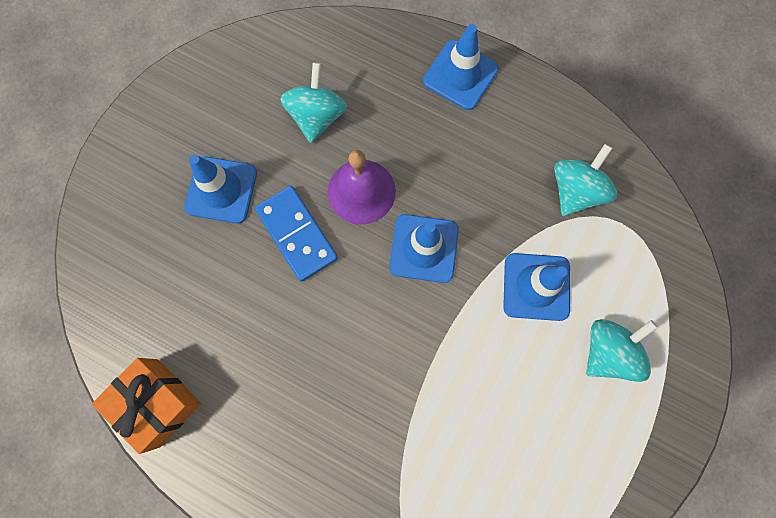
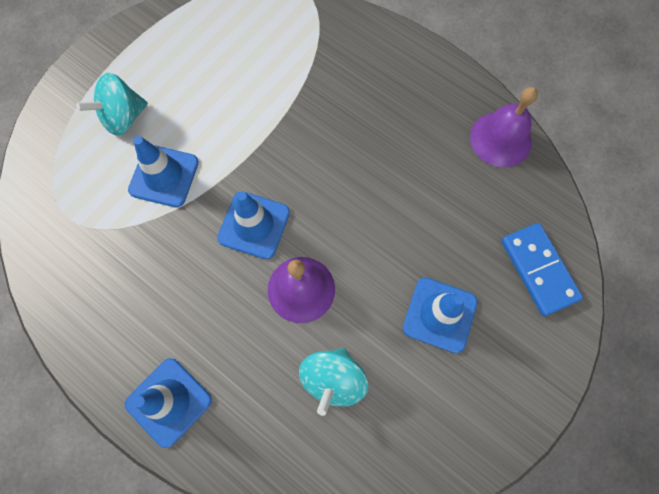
camera: 170 degrees left, 5 degrees down
(158, 402) = (500, 139): orange gift -> purple bell
(296, 234) = (370, 258): blue domino -> blue domino (538, 269)
(575, 191) = (96, 254): turquoise spinning top -> none

